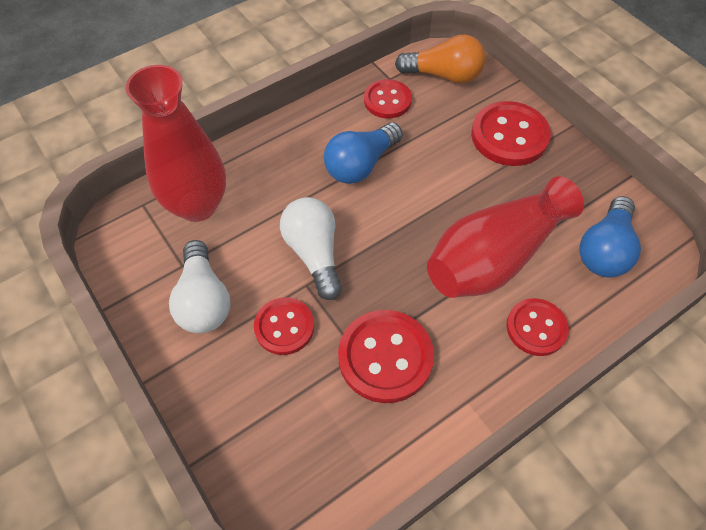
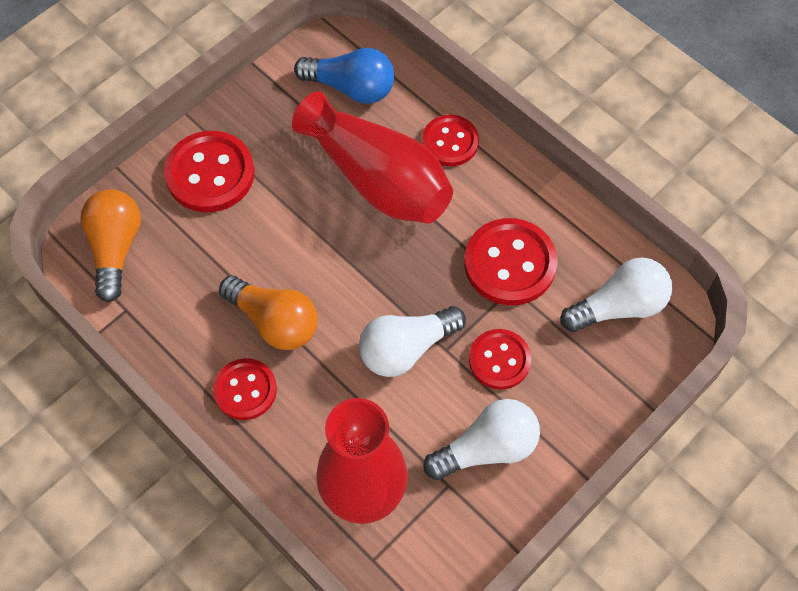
camera: 100 degrees left, 5 degrees up
(316, 456) = (618, 306): none -> white light bulb
(360, 165) = (274, 321): blue light bulb -> orange light bulb
(387, 100) = (166, 307): red button -> red button (245, 390)

